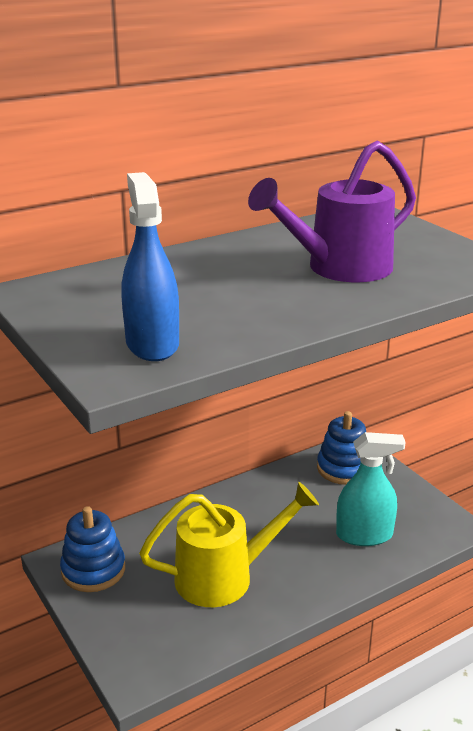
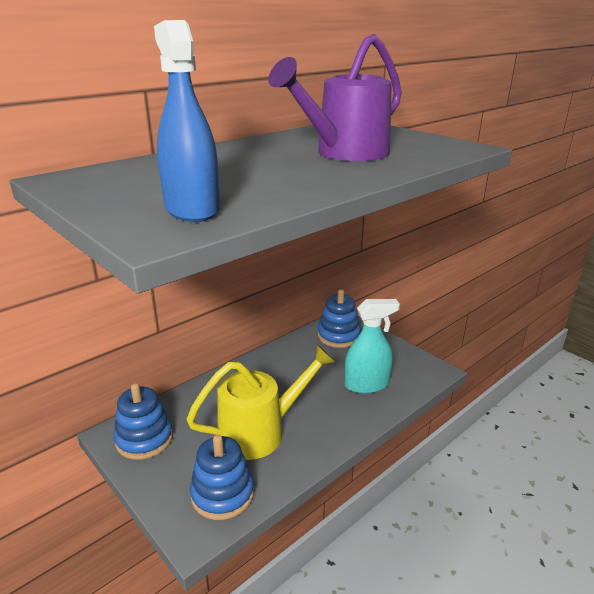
camera: 10 degrees left, 0 degrees up
(171, 640) = (222, 494): none -> blue stacking toy

